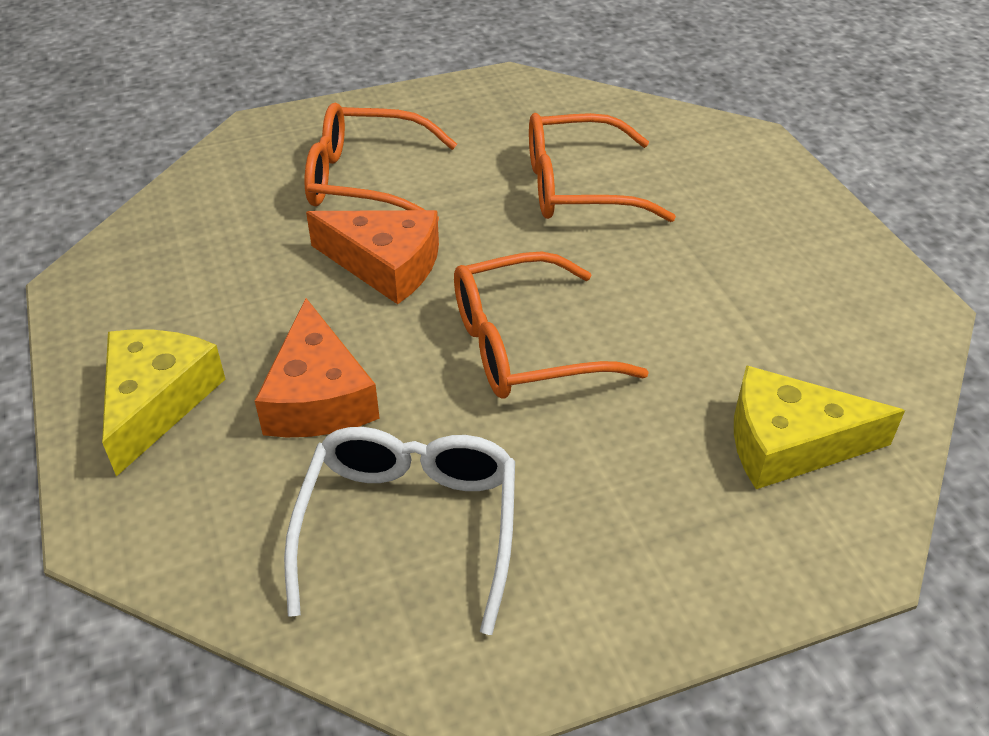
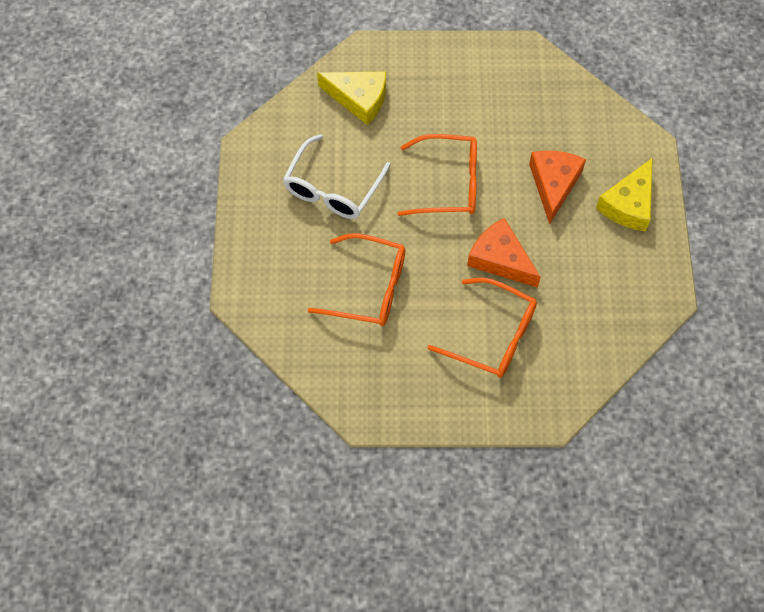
camera: 160 degrees left, 20 degrees up
(409, 527) = (530, 111): white glasses -> white glasses (332, 188)

